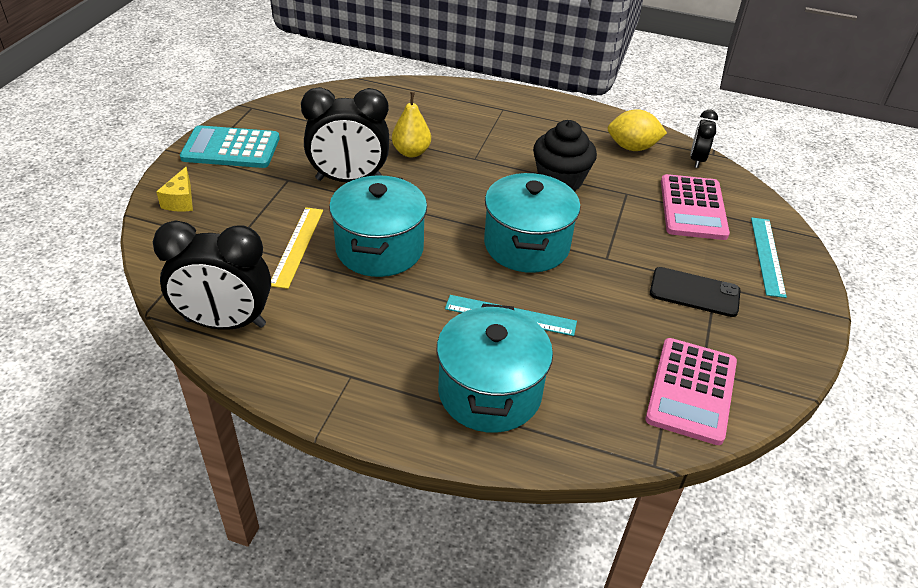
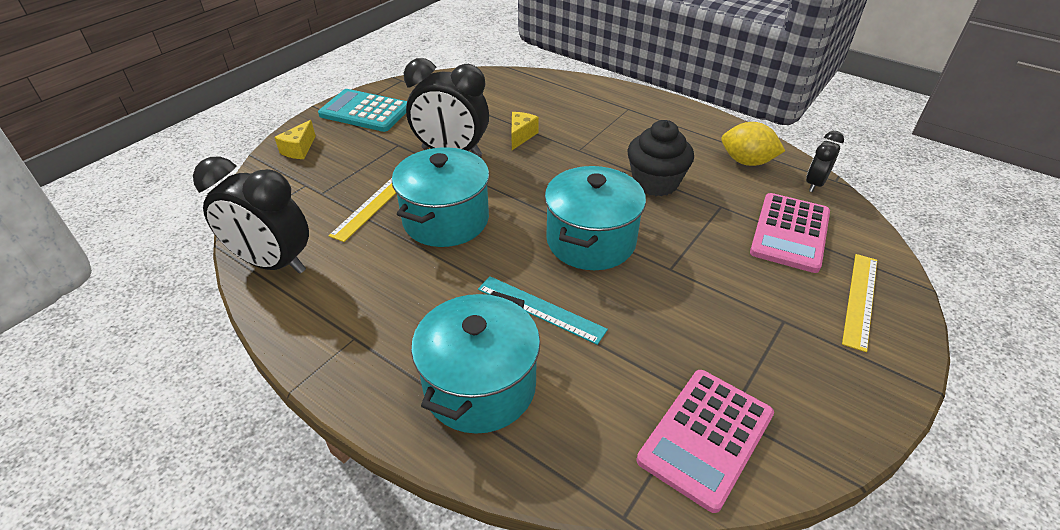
camera: 20 degrees right, 0 degrees up
(411, 152) = (521, 136): yellow pear -> yellow cheese
(694, 292) = (755, 324): black phone -> none
(767, 256) = (860, 299): turquoise ruler -> yellow ruler

